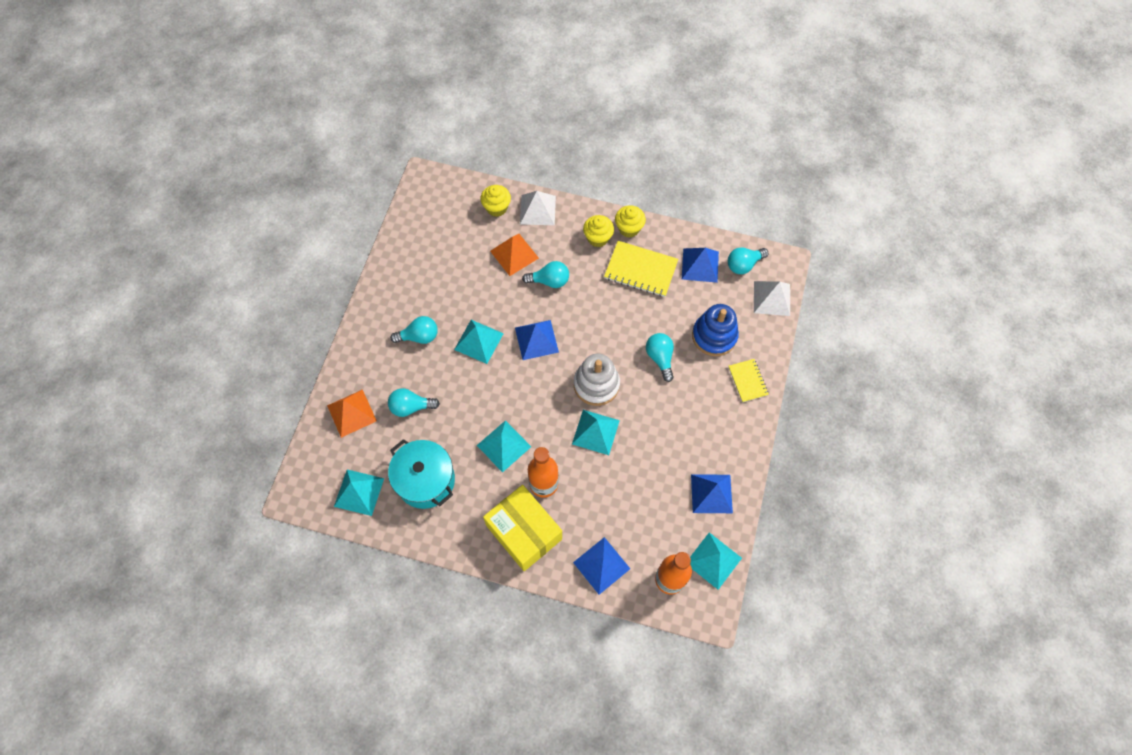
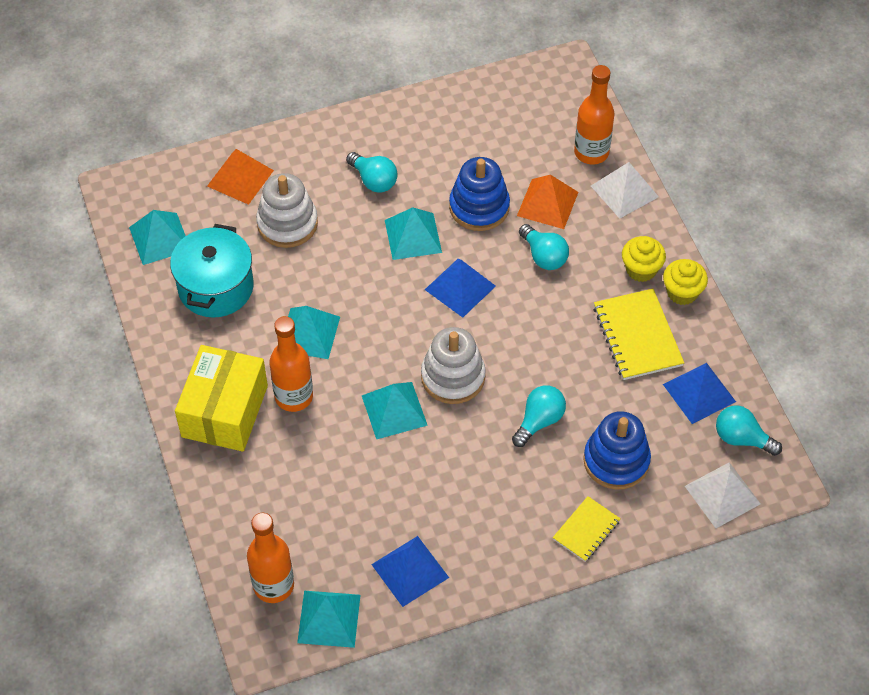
camera: 55 degrees right, 10 degrees down
(411, 407) = (287, 223): turquoise light bulb -> white stacking toy
(487, 292) = (479, 207): none -> blue stacking toy
(496, 208) = (591, 152): yellow cupcake -> orange bottle
(601, 565) = (241, 507): blue pyramid -> none

